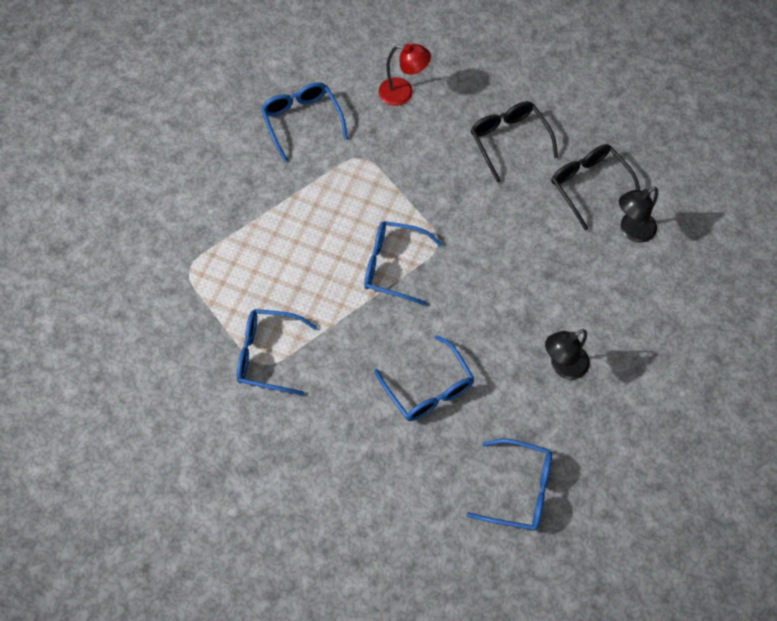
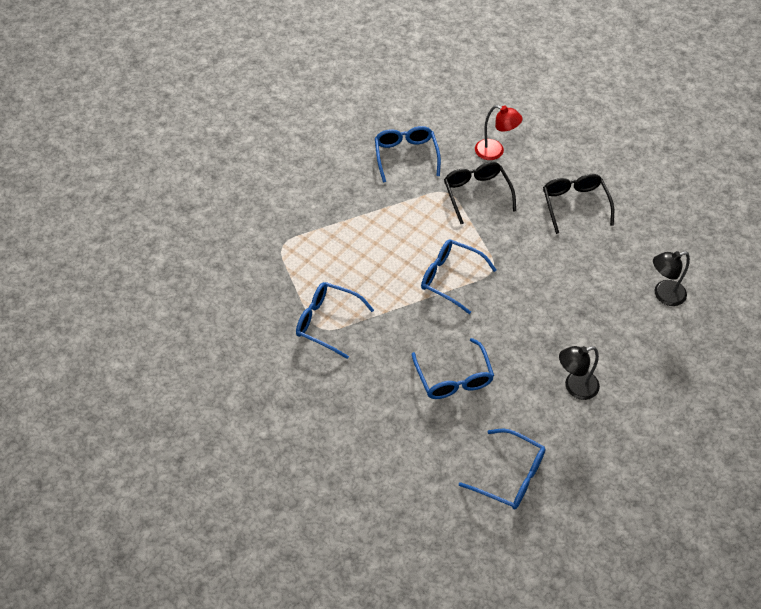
camera: 15 degrees right, 10 degrees down
(589, 185) = (635, 252): black glasses -> black glasses (476, 193)

